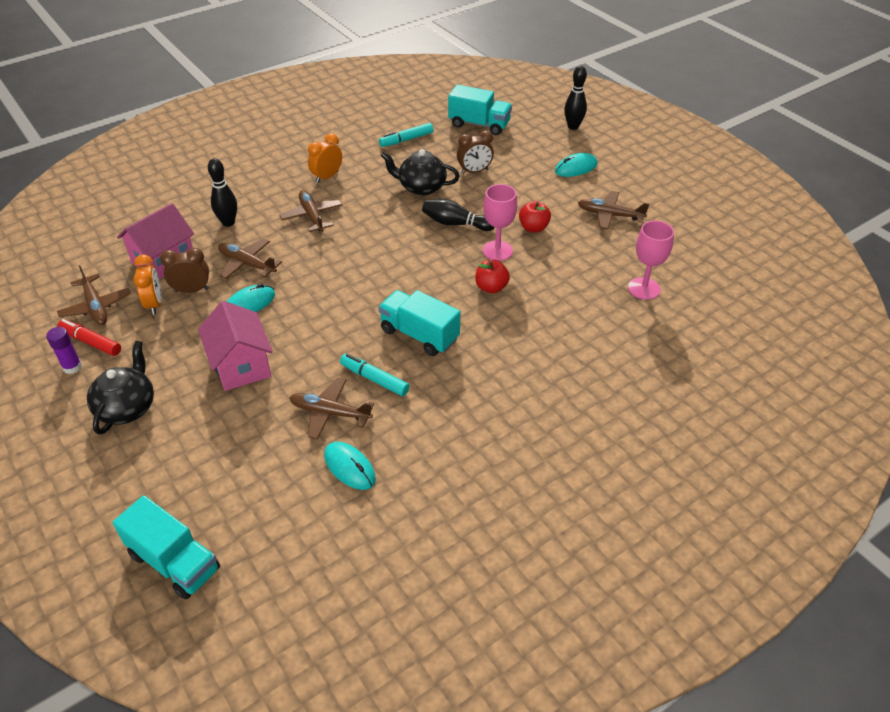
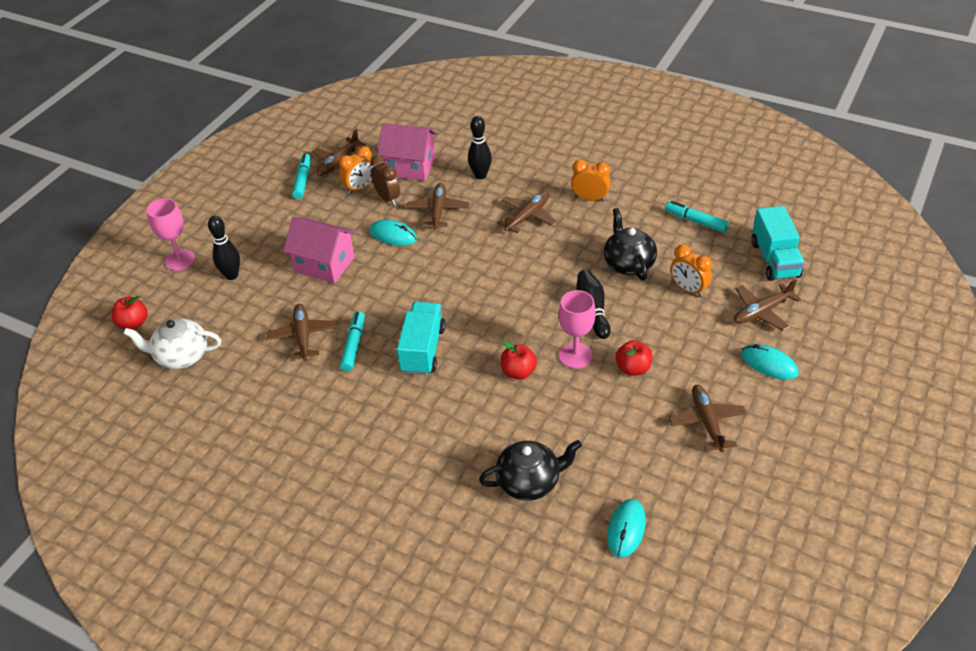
camera: 65 degrees right, 0 degrees up
(72, 367) = (274, 185): purple glue stick -> none
(91, 342) = (303, 180): red marker -> turquoise marker
(127, 408) = (252, 231): black teapot -> black teapot (529, 482)
(174, 562) = (133, 323): turquoise truck -> red apple
(241, 365) = (324, 264): pink house -> pink house turned 75 degrees clockwise
(272, 527) = (181, 356): none -> white teapot
(349, 467) = (254, 372): turquoise mouse -> turquoise mouse (626, 529)
(474, 171) = (688, 289): brown clock -> orange clock
(525, 150) = (762, 312): none -> brown plane
(573, 127) = (848, 333): black bowling pin -> black bowling pin (231, 275)
(644, 288) = (603, 491): pink goblet -> pink goblet (180, 260)

